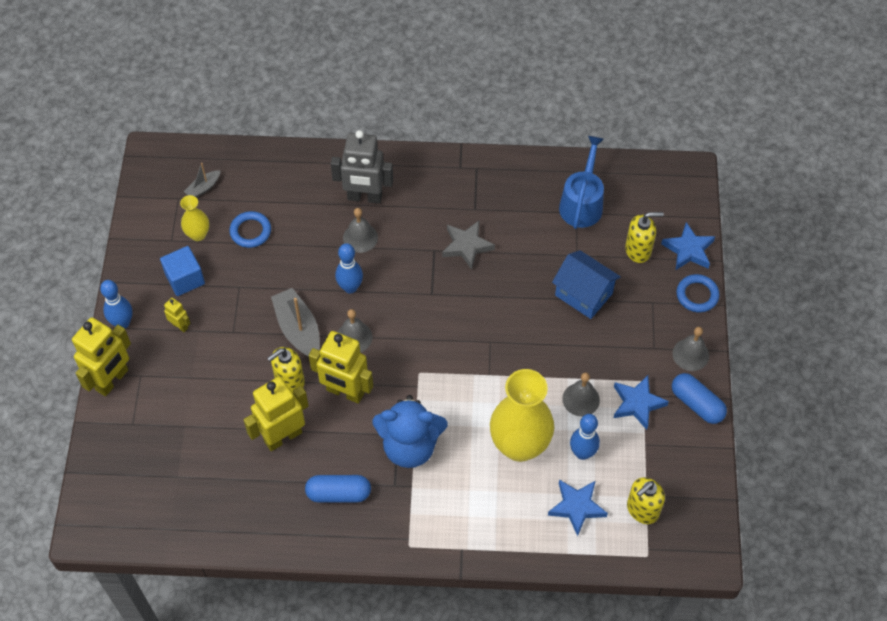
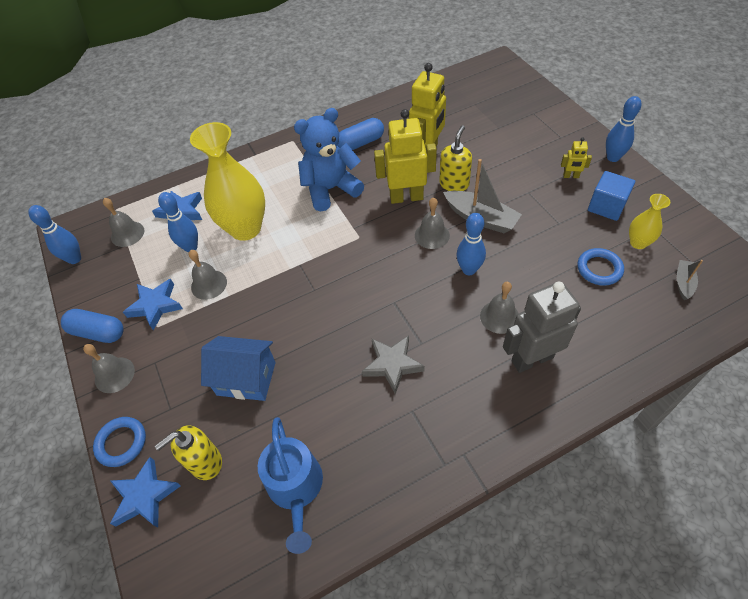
camera: 155 degrees right, 5 degrees down
(112, 380) = (575, 126): yellow robot -> none
(642, 510) = (127, 234): yellow soap dispenser -> grey bell
(705, 506) = (74, 259): none -> blue bowling pin

